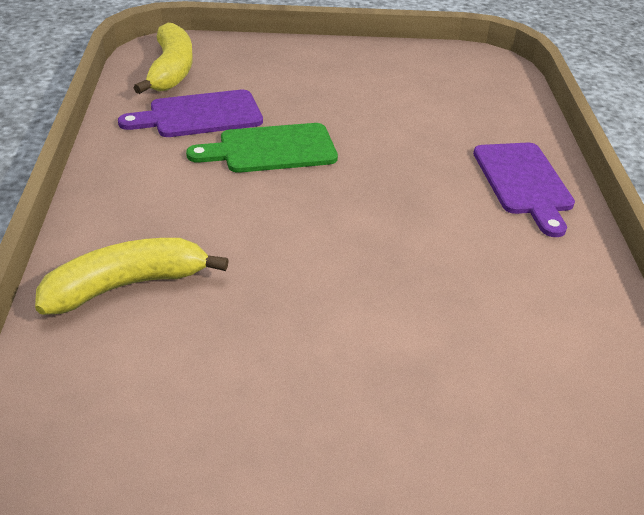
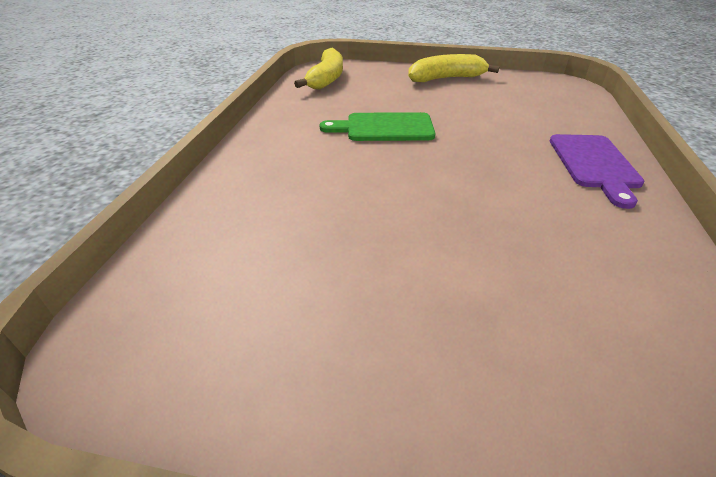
camera: 15 degrees right, 0 degrees up
(126, 285) = (240, 210): yellow banana -> yellow banana (446, 78)
(199, 115) = (337, 104): purple cutting board -> none

